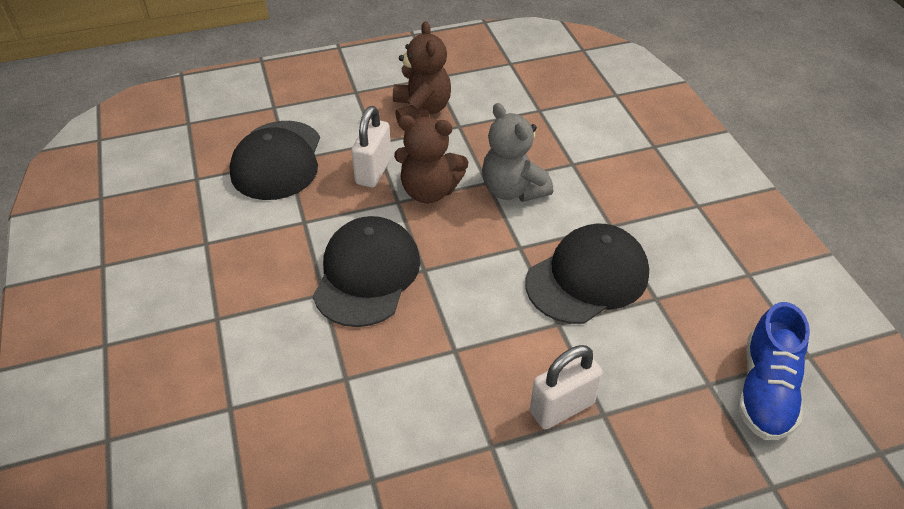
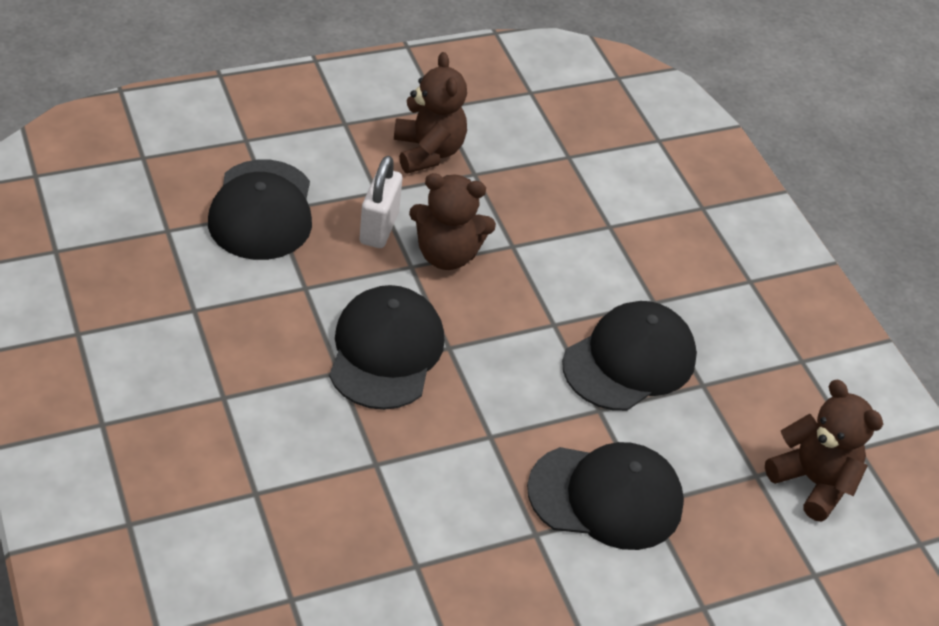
camera: 10 degrees left, 0 degrees up
(512, 190) = (542, 256): grey teddy bear -> none
(562, 408) = (606, 497): white padlock -> black cap
(765, 390) = (813, 482): blue shoe -> brown teddy bear

